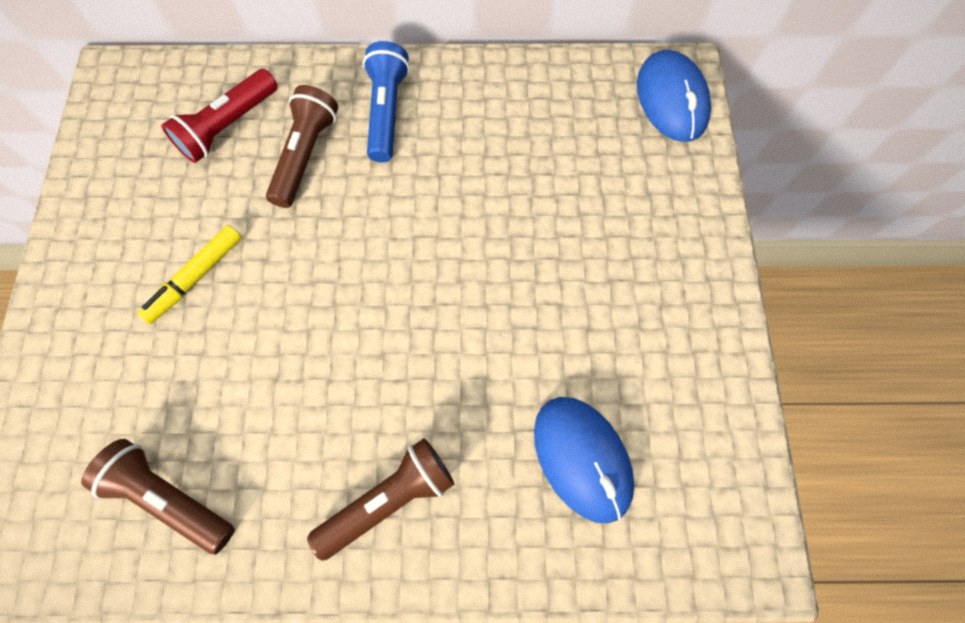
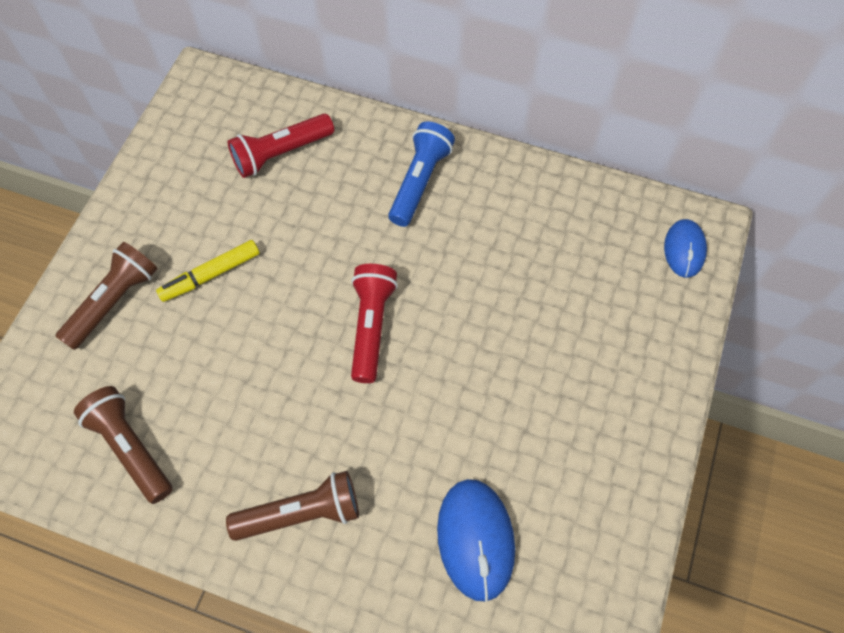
camera: 20 degrees right, 5 degrees down
(306, 155) = (337, 199): brown flashlight -> brown flashlight (114, 302)
(391, 275) = (371, 326): none -> red flashlight
(671, 100) = (684, 249): blue mouse -> blue mouse, size x0.64

